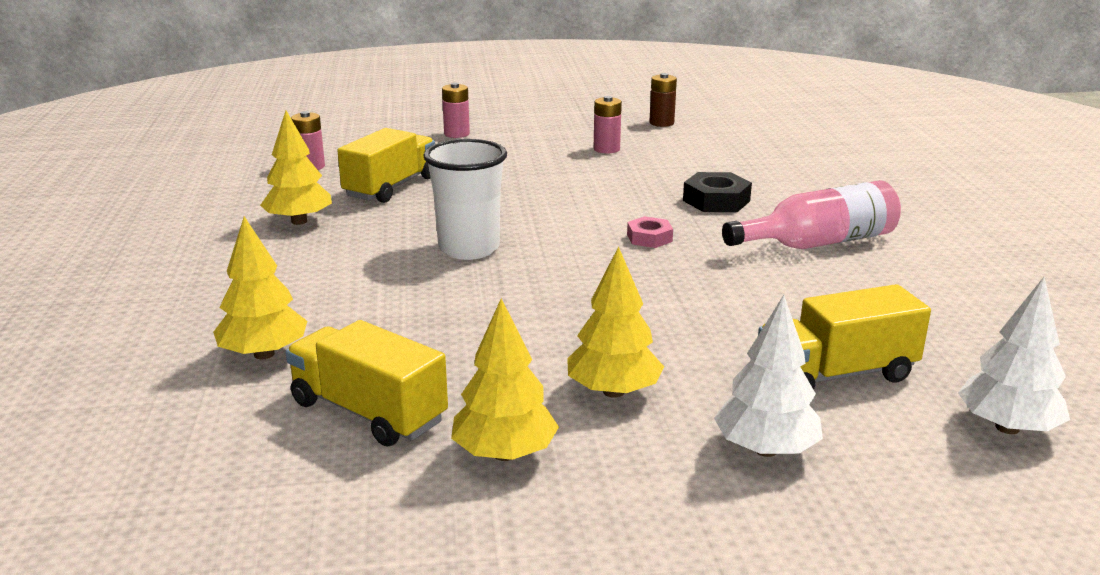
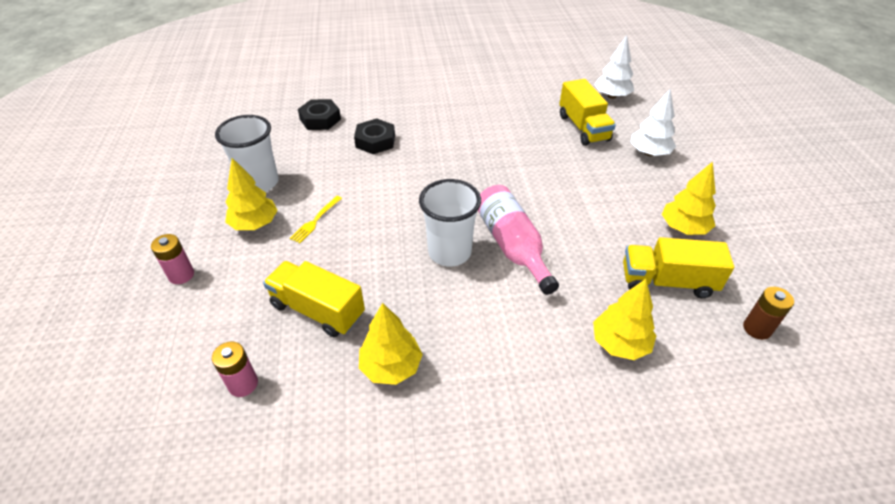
camera: 90 degrees left, 20 degrees up
(368, 412) = (667, 281): yellow truck -> yellow truck turned 60 degrees clockwise
(536, 178) = (315, 221): none -> yellow fork
(606, 149) = (259, 183): pink battery -> white cup
(613, 391) = (617, 192): yellow tree -> yellow tree (255, 224)
(649, 238) = (433, 171): pink nut -> none
(661, 123) = (206, 152): brown battery -> brown battery (757, 328)
(759, 168) = (320, 119): none -> black nut
(818, 242) = (441, 113): pink bottle -> pink bottle (512, 246)

